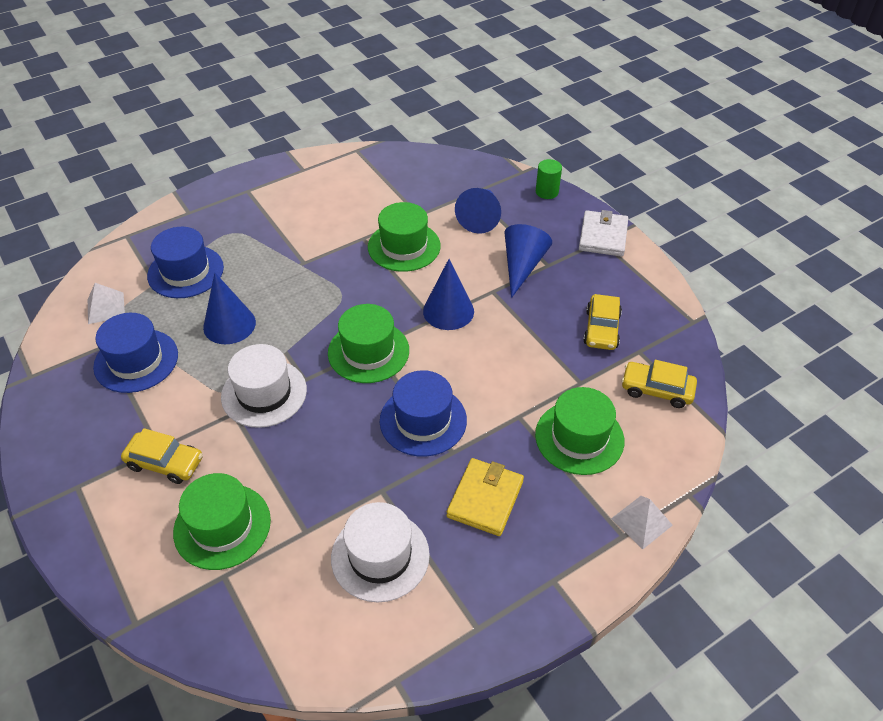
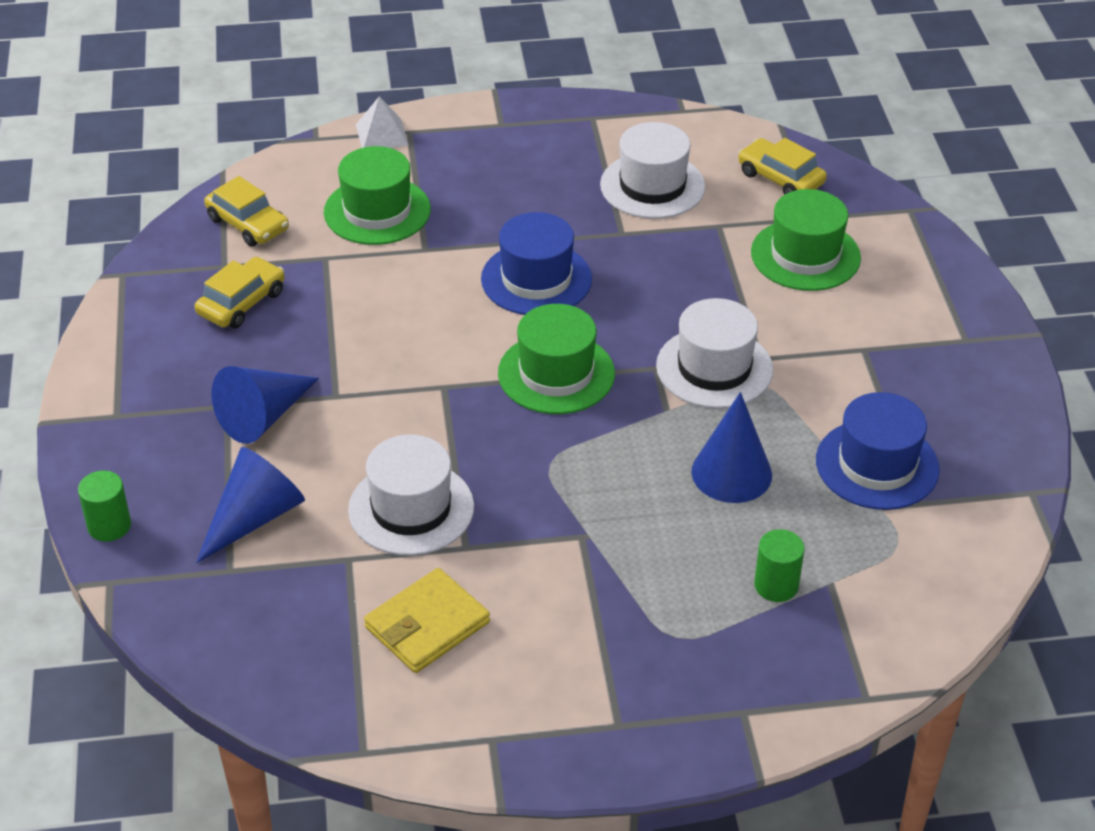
camera: 155 degrees left, 5 degrees down
(106, 308) = (915, 564): white pyramid -> none
(165, 463) = (857, 331): yellow car -> yellow car (780, 178)
(185, 272) = (776, 585): blue hat -> green cylinder
(404, 246) = (411, 508): green hat -> white hat
(448, 311) = (416, 389): blue cone -> none
(485, 499) = (519, 194): yellow wallet -> yellow wallet (427, 625)
(603, 236) = (106, 420): white wallet -> none

